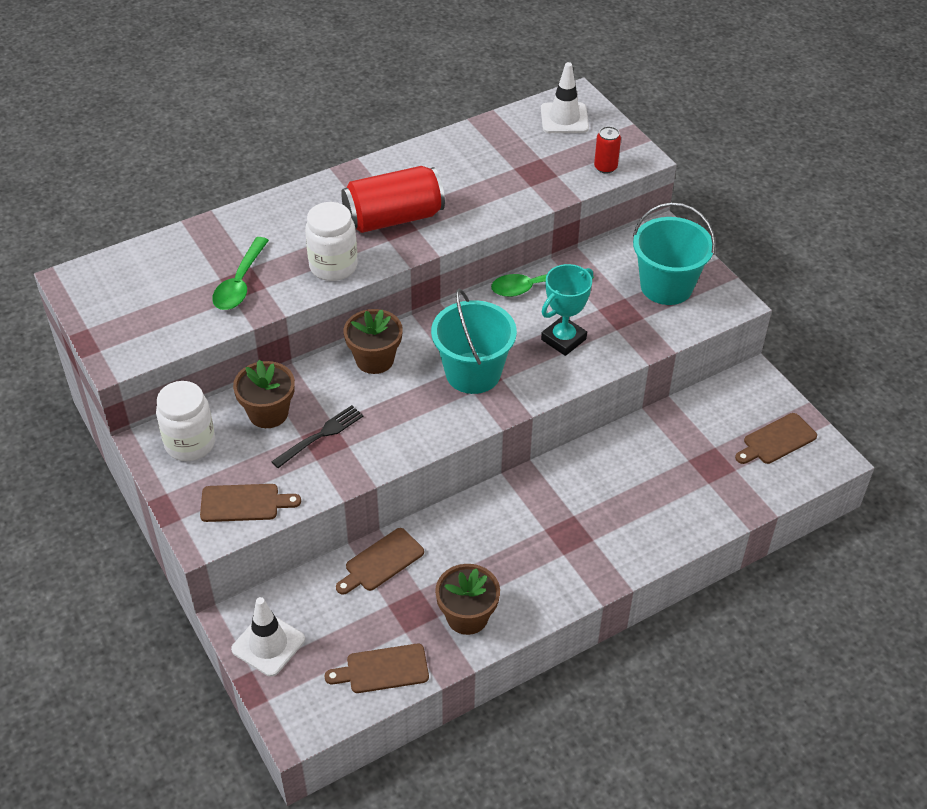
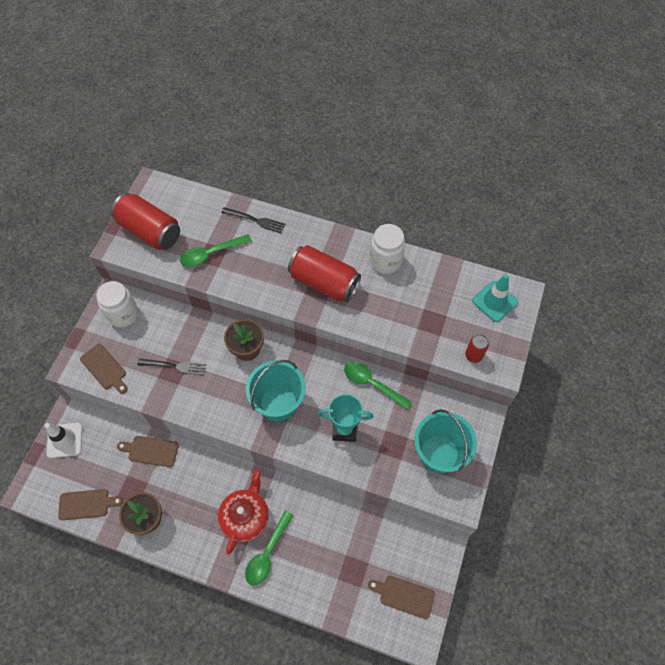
camera: 50 degrees right, 15 degrees up
(138, 317) = (150, 231): none -> red can
(244, 223) = (255, 220): none -> black fork
(268, 413) = (170, 331): brown flower pot -> none
(333, 266) = (261, 284): white jar -> white jar (385, 261)
(383, 669) = (86, 504): brown cutting board -> brown cutting board turned 135 degrees clockwise
(559, 520) = (245, 517): none -> red teapot
(564, 118) = (494, 301): white traffic cone -> turquoise traffic cone
(622, 526) = (267, 553): none -> green spoon

